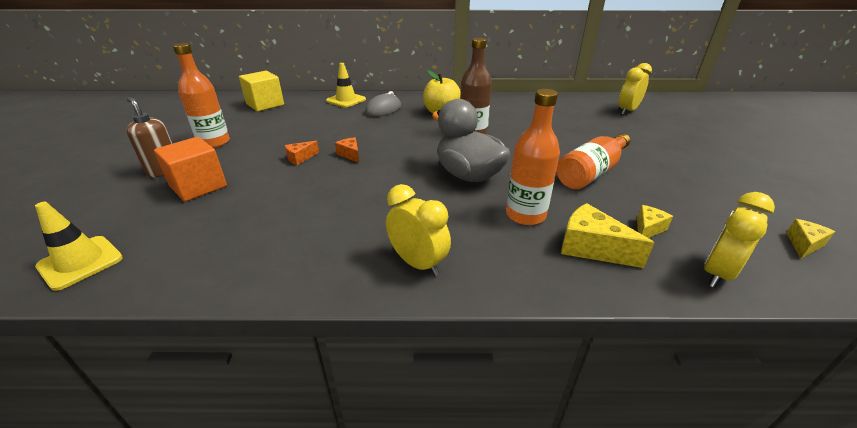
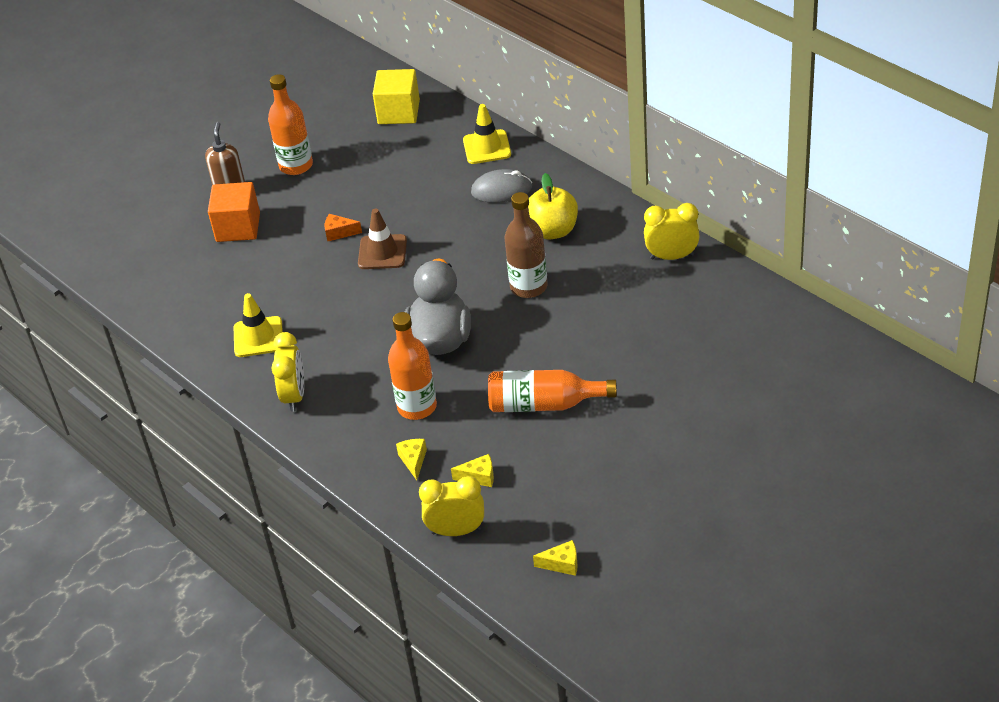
camera: 50 degrees right, 10 degrees up
(80, 262) = (126, 269): yellow traffic cone -> yellow traffic cone (258, 337)
(350, 155) = (382, 252): orange cheese -> brown traffic cone
(591, 248) = (413, 460): yellow cheese -> yellow cheese, size x0.58
(627, 111) = (768, 352): yellow clock -> yellow clock (672, 256)

